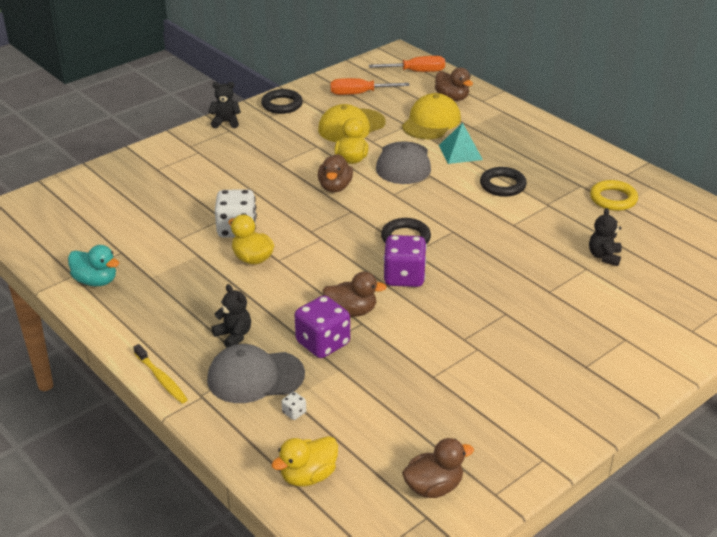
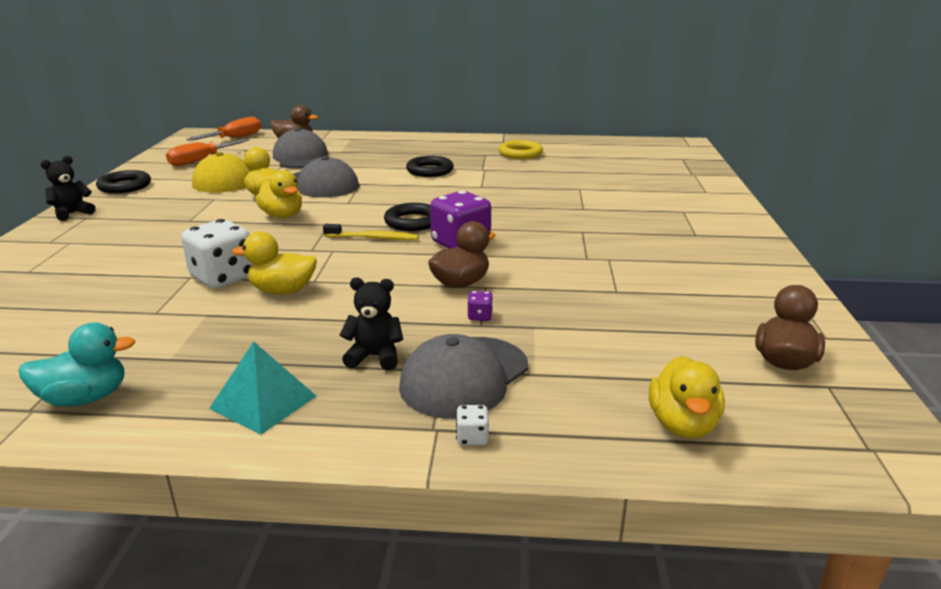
camera: 45 degrees left, 10 degrees down
(161, 379) = (355, 442): yellow toothbrush -> yellow toothbrush (373, 238)
(294, 413) = (561, 382): white dice -> white dice (472, 438)
(323, 343) = (480, 316): purple dice -> purple dice, size x0.41
(335, 187) = (282, 216): brown duck -> yellow duck
(431, 122) = (301, 157): yellow cap -> grey cap
(460, 152) = (360, 165): turquoise pyramid -> turquoise pyramid (263, 402)
(604, 256) = (577, 179): black teddy bear -> none

